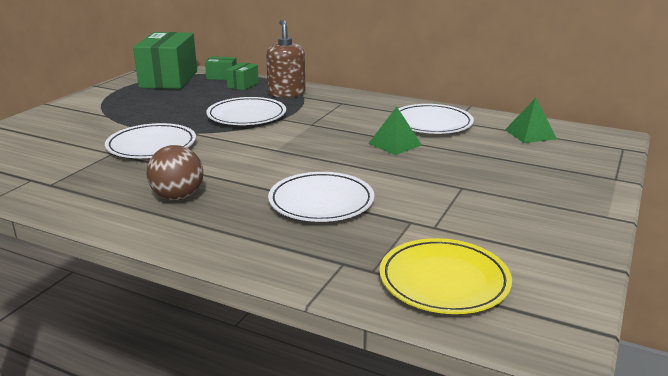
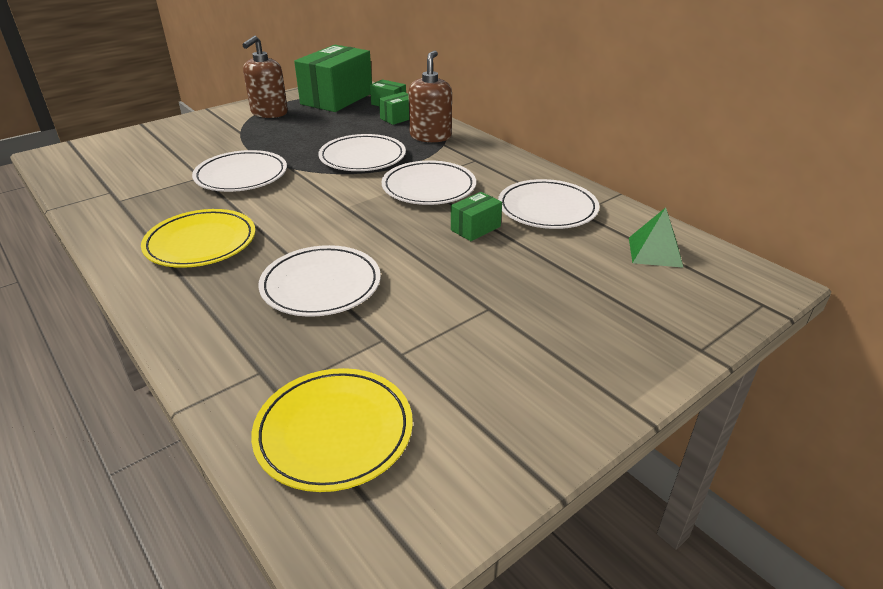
camera: 25 degrees right, 10 degrees up
(116, 98) = (269, 113): none -> brown soap dispenser
(178, 197) = (201, 243): brown ball -> yellow plate
(327, 126) = (429, 187): none -> white plate
(395, 144) = (475, 228): green pyramid -> green box

